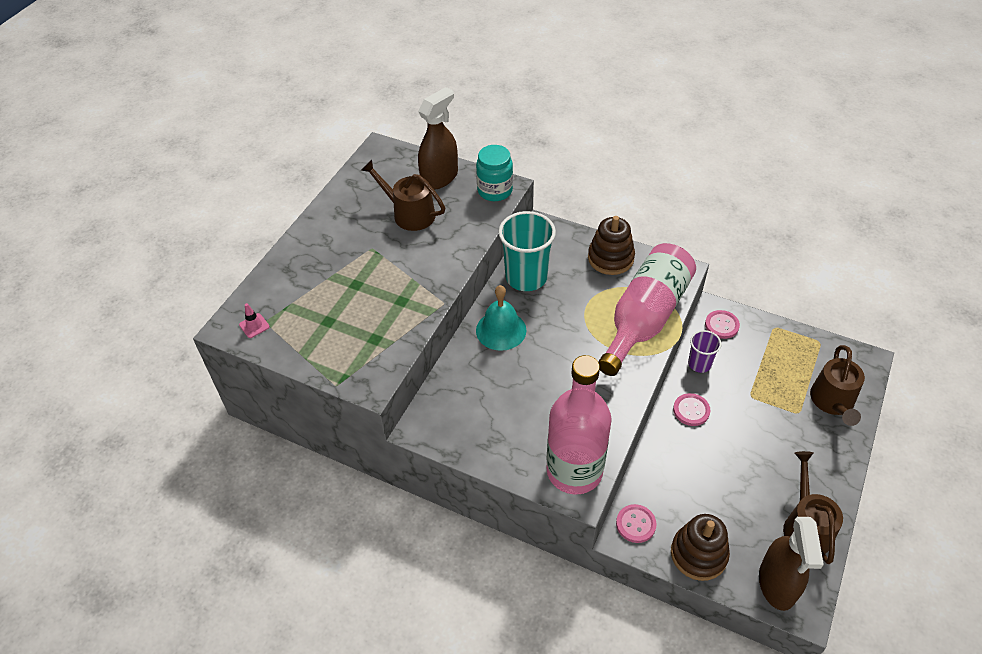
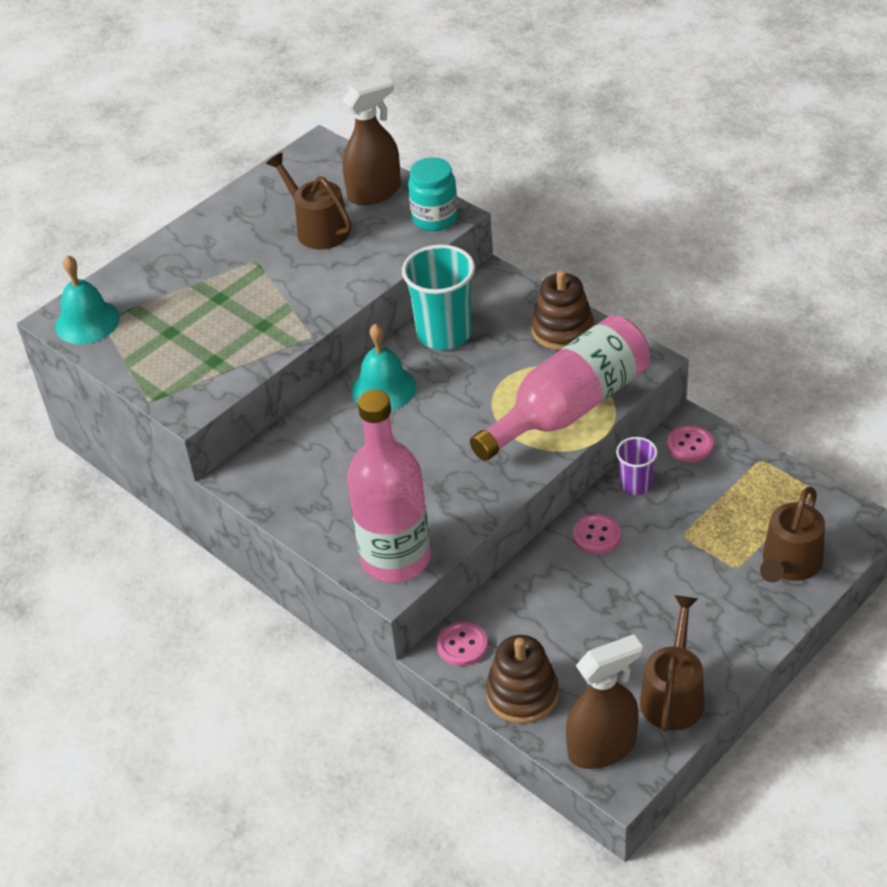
camera: 20 degrees right, 5 degrees down
(254, 326) = (87, 322): pink traffic cone -> turquoise bell
(777, 584) = (602, 747): brown spray bottle -> brown spray bottle turned 135 degrees counterclockwise

